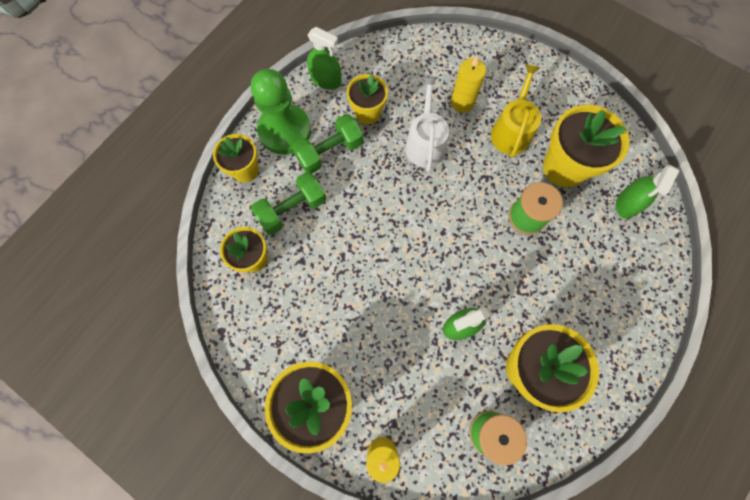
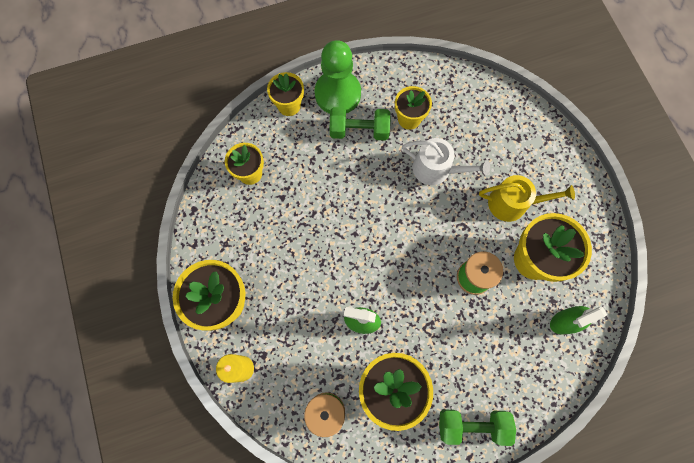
camera: 35 degrees right, 0 degrees up
(292, 209) = (302, 155): green dumbbell -> green dumbbell (472, 425)
(326, 80) = (396, 74): green spray bottle -> none
(425, 143) = (436, 169): white watering can -> white watering can turned 75 degrees clockwise
(462, 102) = (489, 156): yellow candle -> none
(511, 130) = (513, 203): yellow watering can -> yellow watering can turned 45 degrees clockwise

